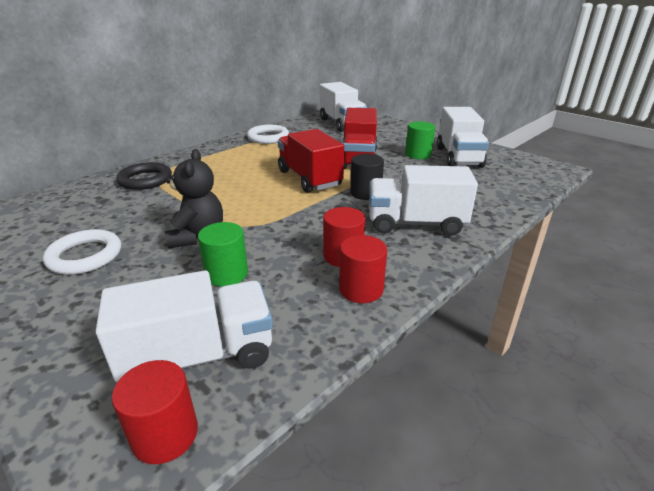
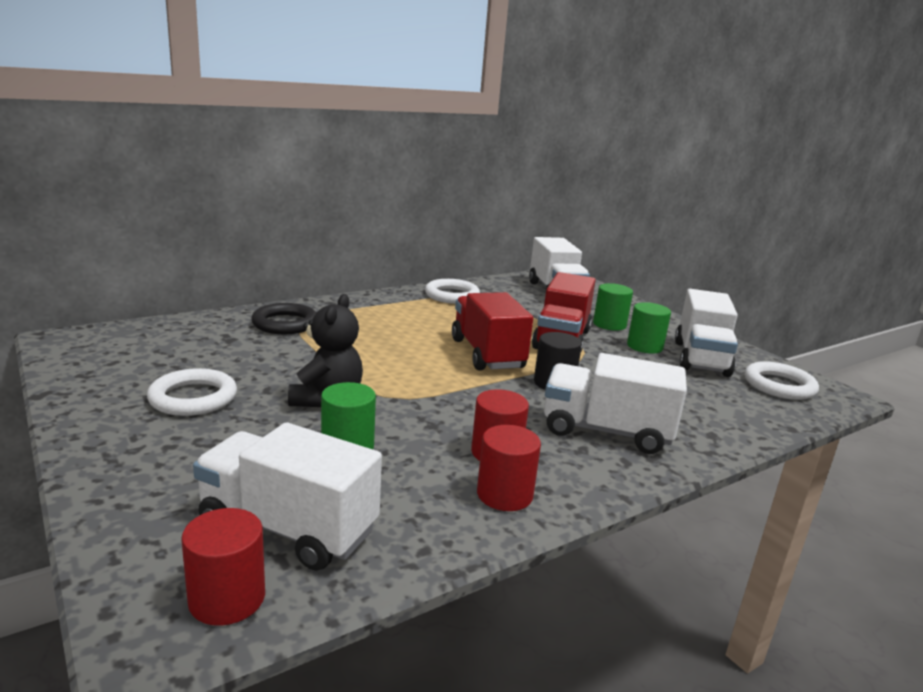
camera: 10 degrees right, 10 degrees down
(199, 356) = (288, 528): white truck -> white truck turned 150 degrees counterclockwise
(388, 142) = (609, 324): none -> green cylinder
(516, 168) = (779, 385): none -> white ring

